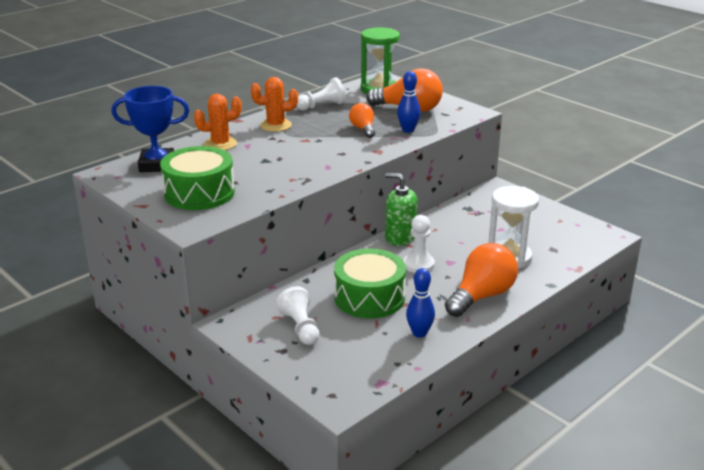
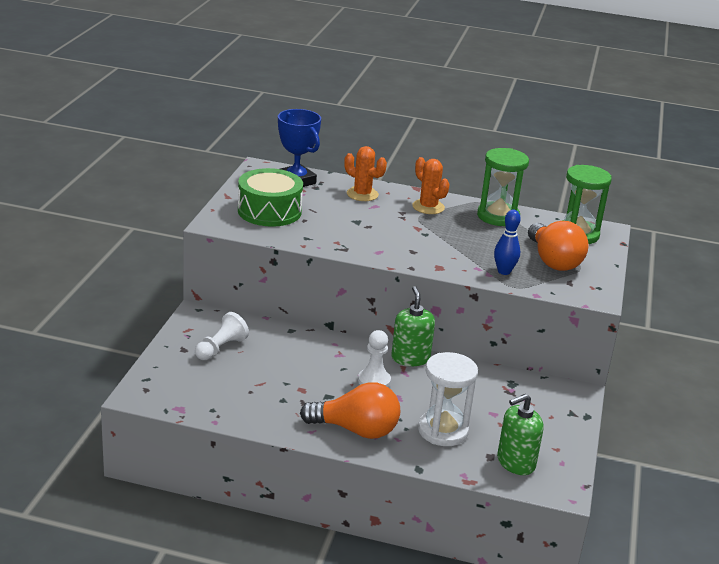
camera: 55 degrees right, 0 degrees up
(322, 106) = (498, 216): white pawn -> green hourglass
(363, 129) = (475, 248): orange light bulb -> none
(369, 297) = (295, 369): green drum -> none
(419, 333) = (265, 409): blue bowling pin -> none
(567, 241) = (515, 462): none -> green soap dispenser

